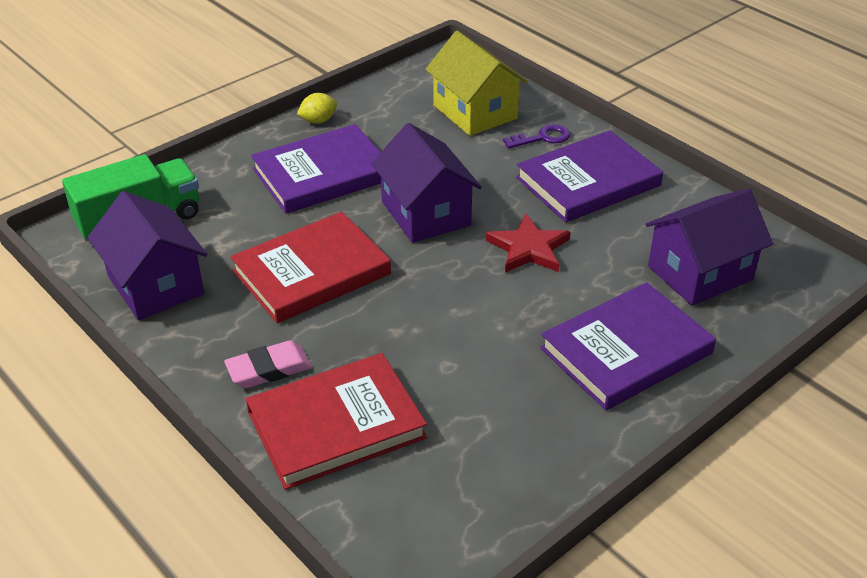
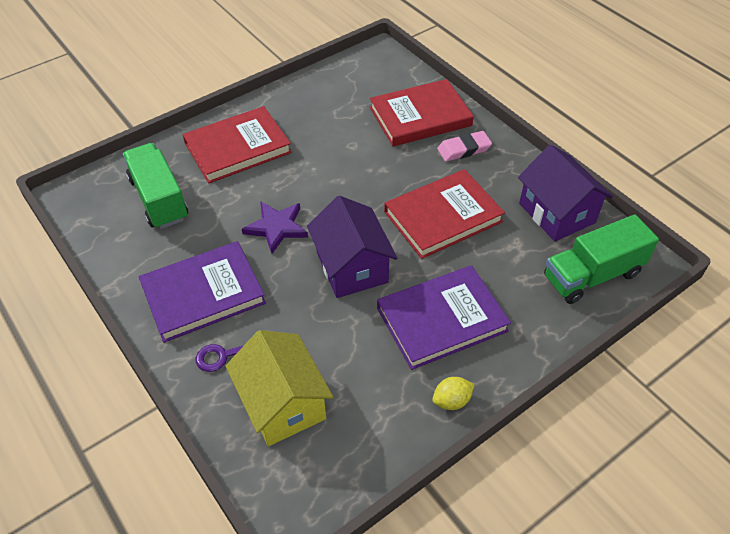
camera: 175 degrees left, 10 degrees up
(528, 248) = (276, 227): red star -> purple star
(626, 351) = (238, 148): purple book -> red book
(700, 273) = (159, 199): purple house -> green truck

